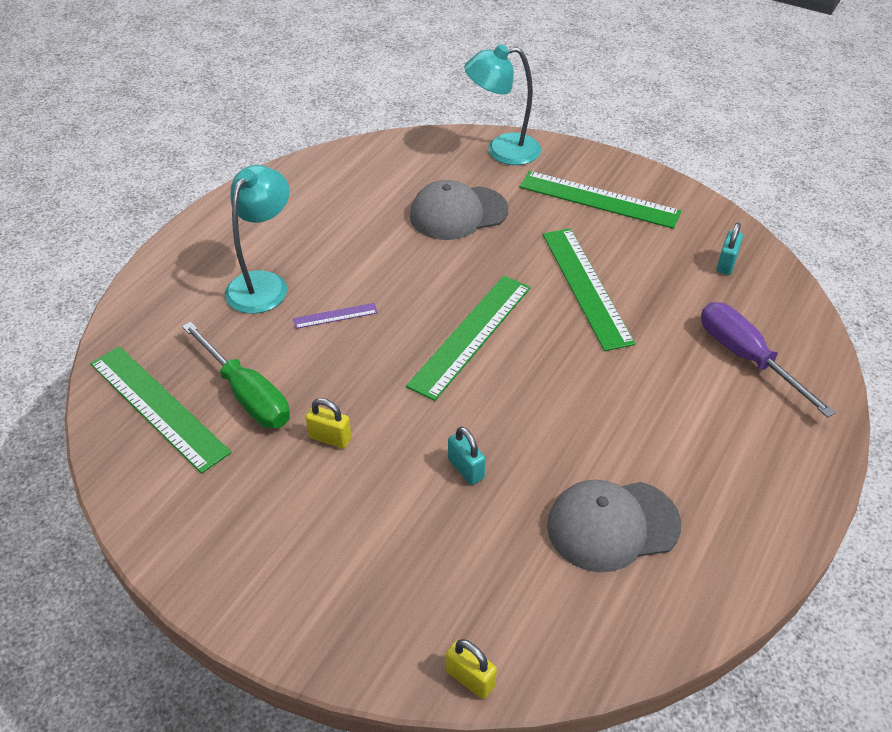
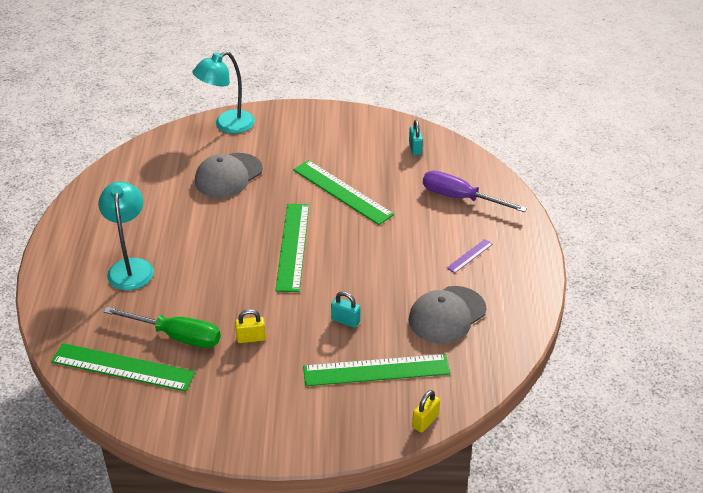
camera: 30 degrees left, 5 degrees down
(335, 316) = (197, 268): purple ruler -> purple ruler (469, 256)
(470, 678) = (425, 421): yellow padlock -> yellow padlock turned 60 degrees counterclockwise
(599, 199) = (313, 136): green ruler -> green ruler (376, 370)

